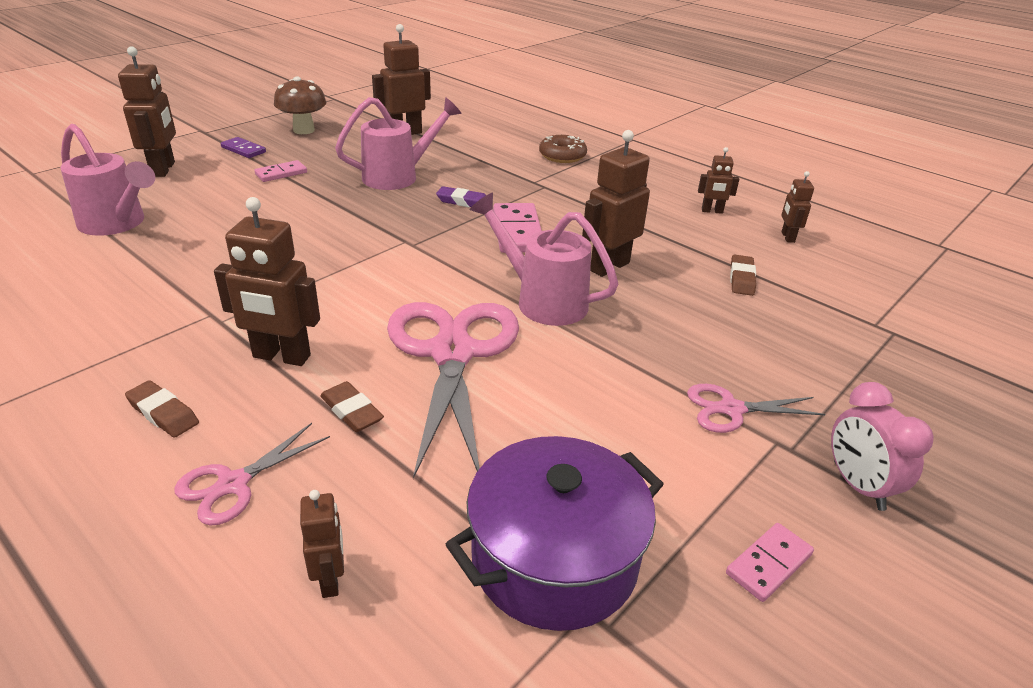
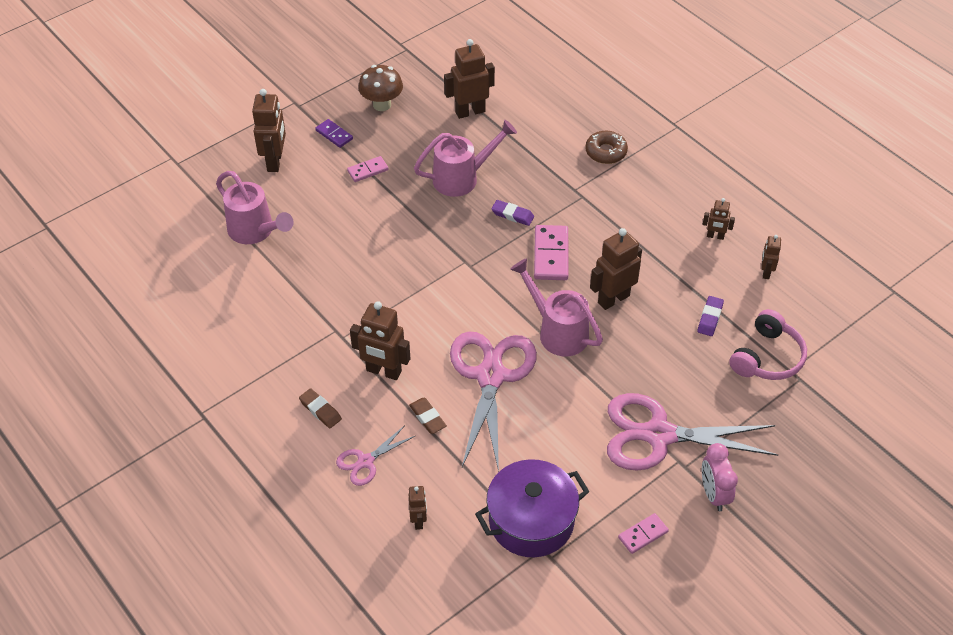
camera: 10 degrees right, 15 degrees up
(731, 409) = (659, 435): pink scissors -> pink scissors, size x2.07
(741, 279) = (710, 318): brown eraser -> purple eraser
(837, 313) = (767, 357): none -> pink headphones

